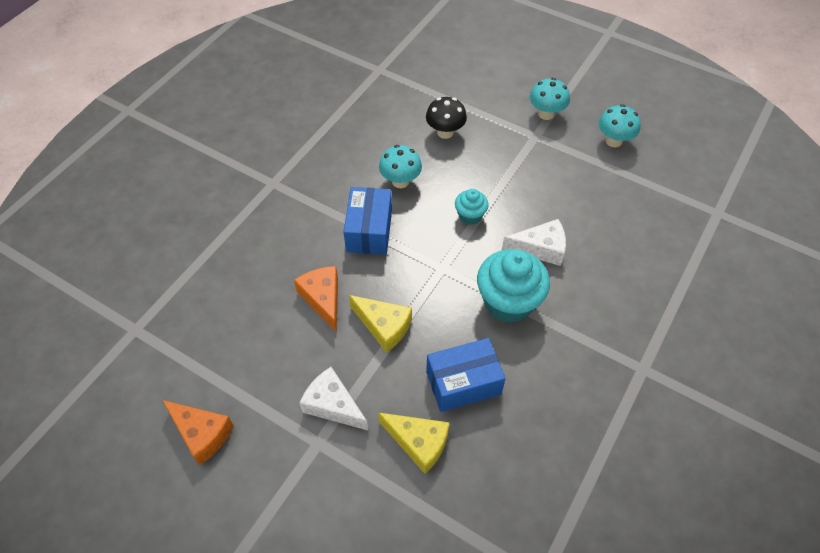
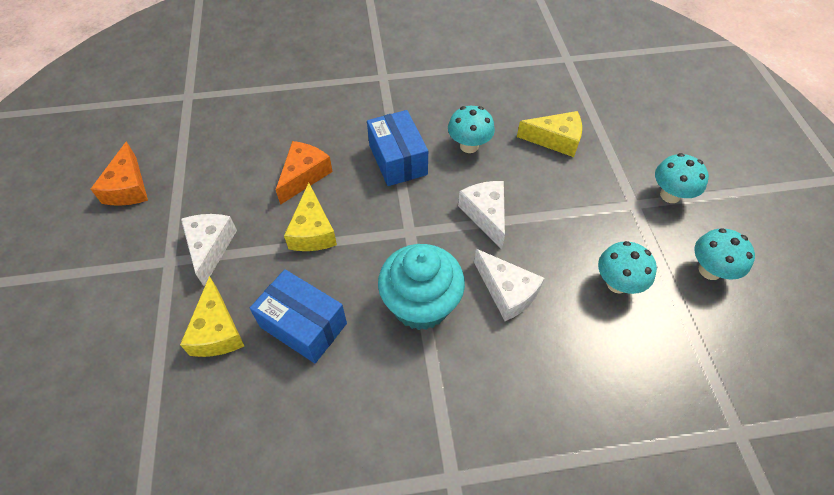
camera: 50 degrees right, 0 degrees up
(369, 231) = (398, 160): blue box -> blue box turned 75 degrees counterclockwise
(445, 132) = (555, 140): black mushroom -> yellow cheese
(470, 216) = (486, 215): turquoise cupcake -> white cheese
(584, 190) = (617, 283): none -> turquoise mushroom

